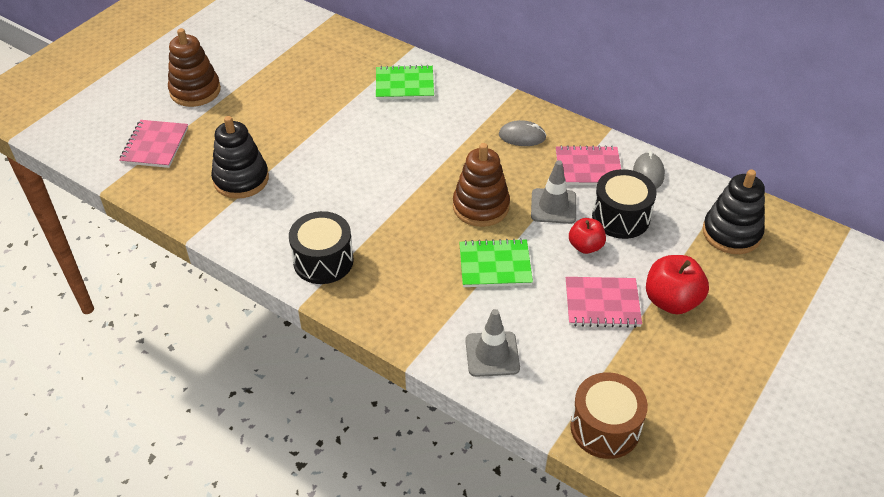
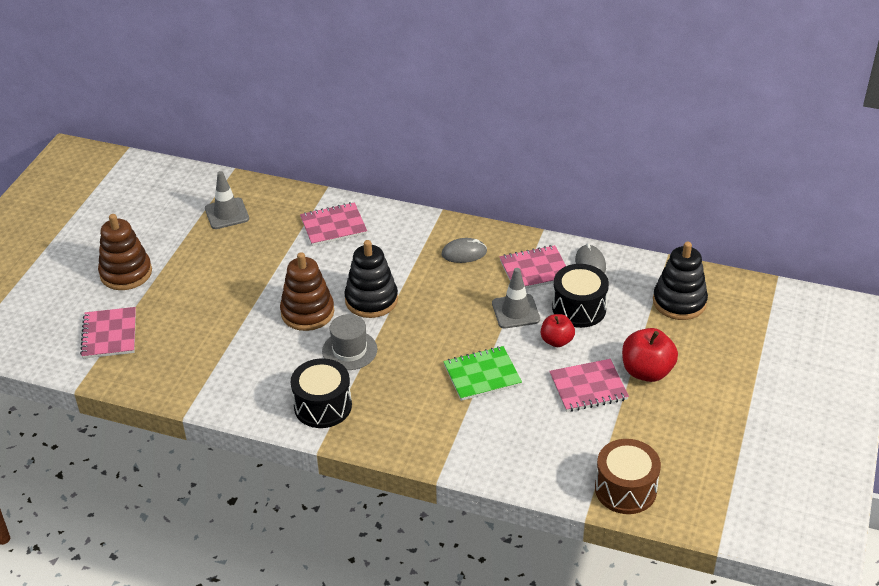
camera: 15 degrees left, 5 degrees down
(241, 179) = (211, 349): black stacking toy -> black stacking toy (371, 300)
(372, 210) = (349, 350): none -> grey hat
(404, 84) = (333, 226): green notebook -> pink notebook
(481, 206) = (450, 326): brown stacking toy -> brown stacking toy (307, 312)
(492, 354) = (508, 452): grey traffic cone -> grey traffic cone (227, 214)

